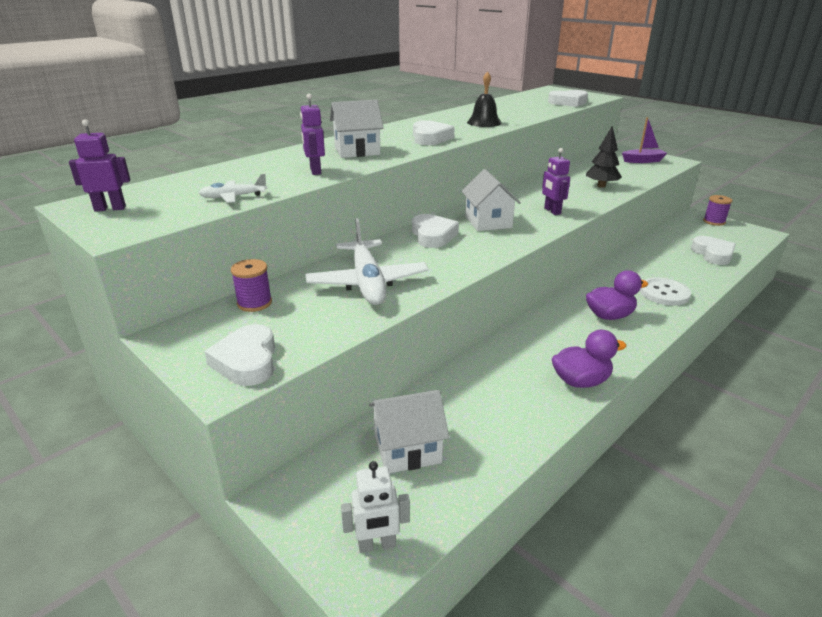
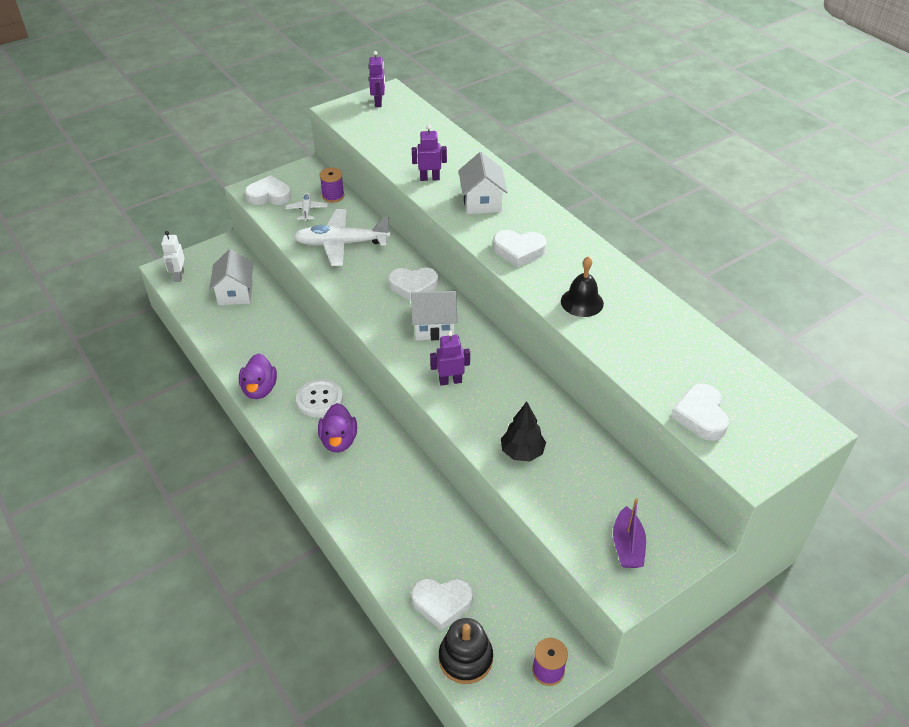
camera: 100 degrees right, 15 degrees up
(233, 197) = (382, 144): white plane -> white plane (307, 210)
(664, 293) = (365, 503): white button -> white button (319, 399)
(741, 244) = (465, 658): none -> black stacking toy

